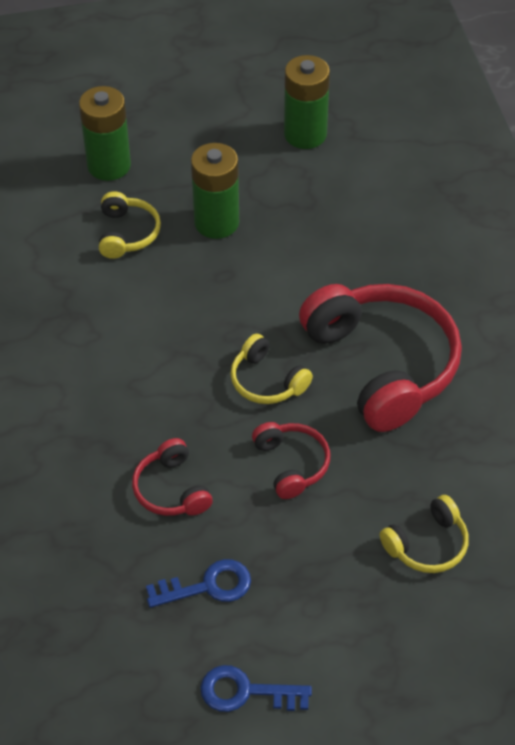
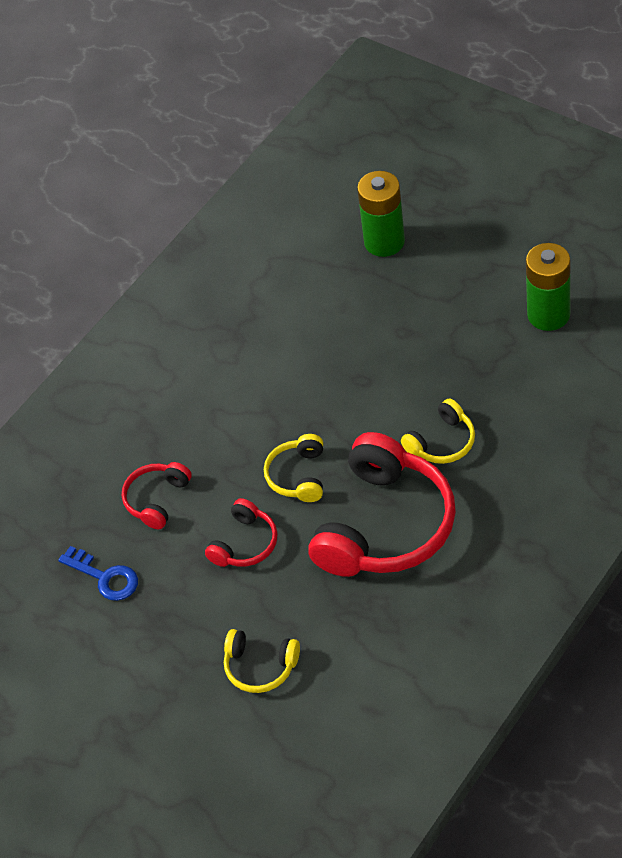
camera: 55 degrees right, 0 degrees up
(127, 233) = (336, 302): yellow headphones -> yellow headphones (442, 442)
(216, 222) = (404, 337): green battery -> none
(246, 692) = (50, 658): blue key -> none

